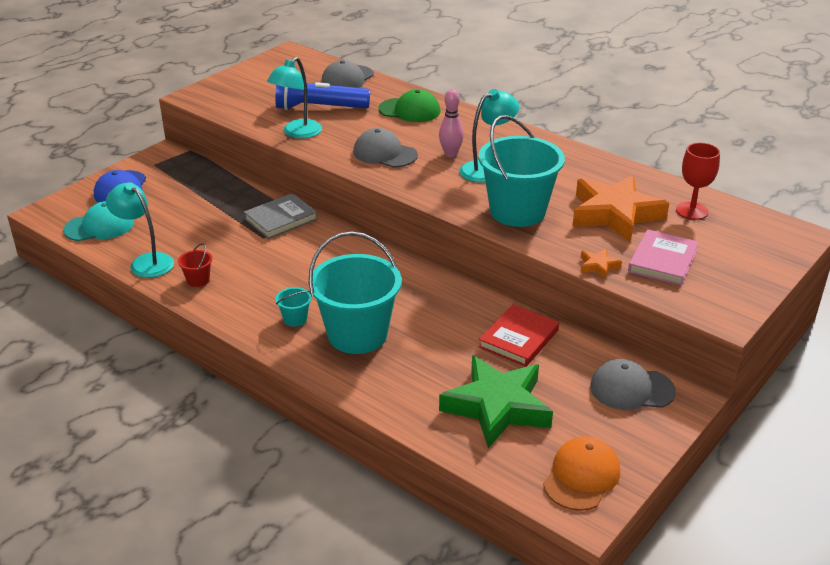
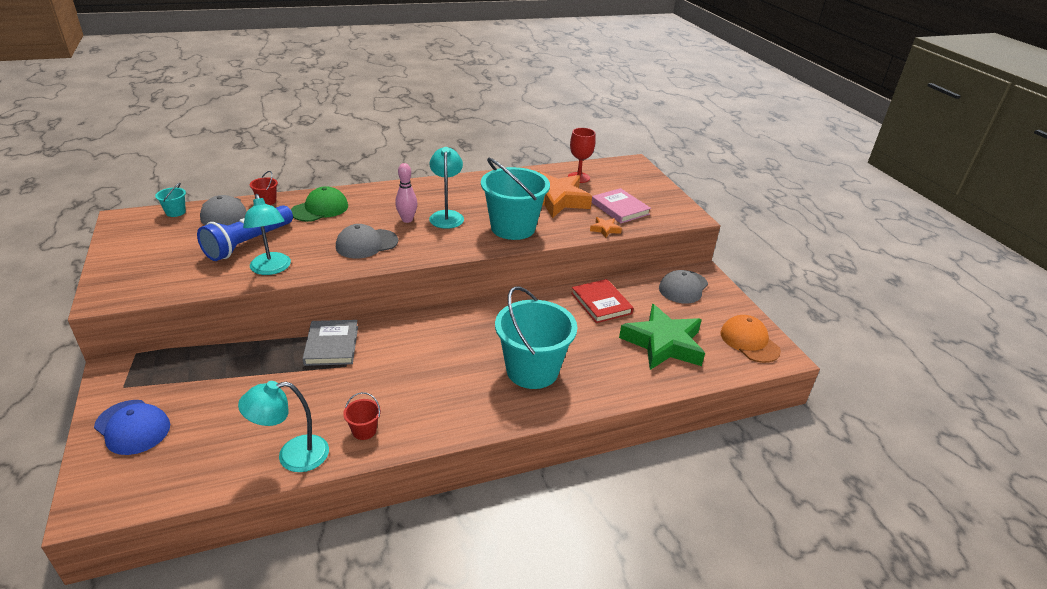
camera: 60 degrees left, 0 degrees up
(99, 226) = (183, 469): turquoise cap -> none
(295, 319) = (481, 394): turquoise bucket -> turquoise bucket (175, 212)
(388, 85) = (267, 201): none -> red bucket

